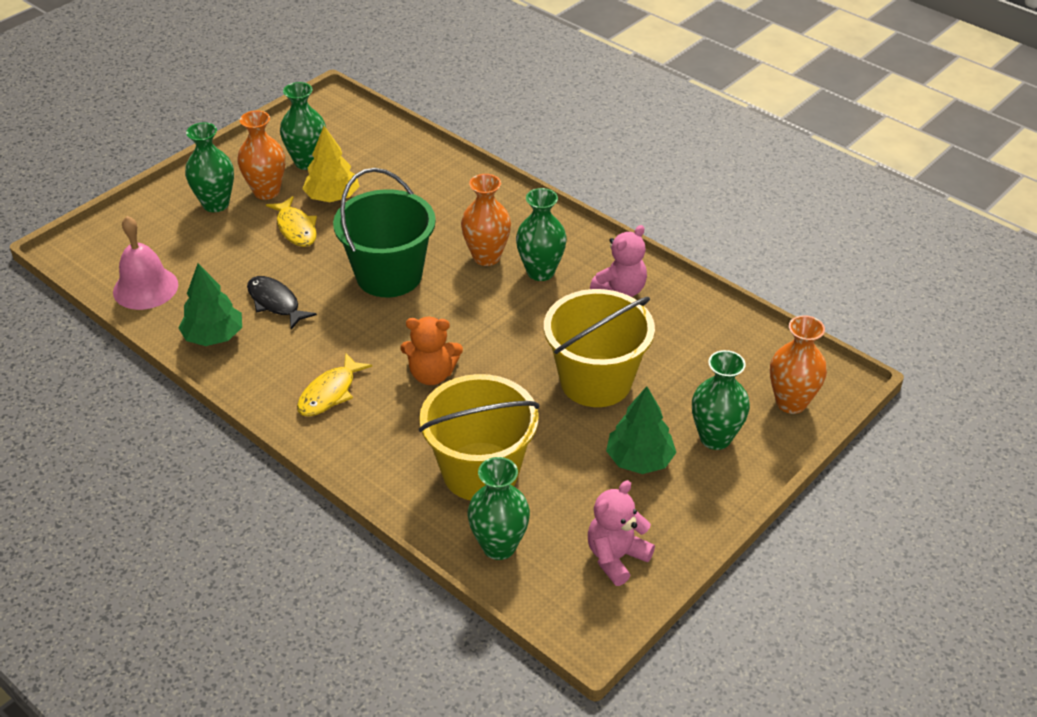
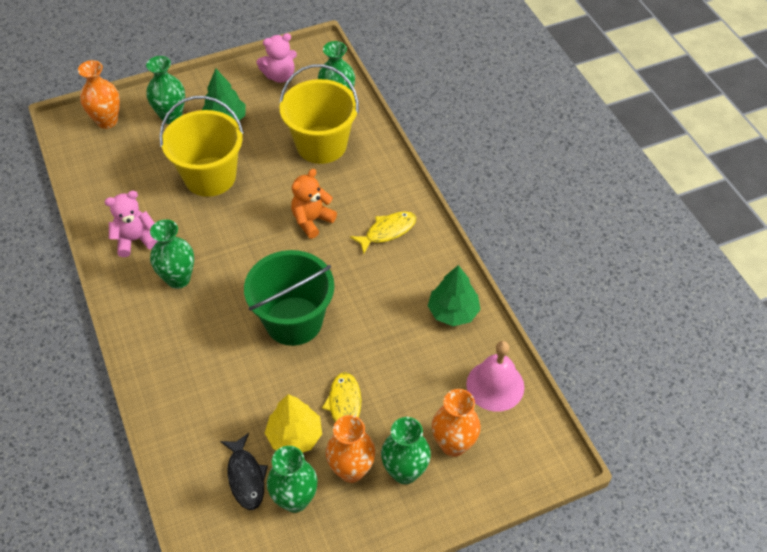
camera: 155 degrees left, 10 degrees up
(275, 303) = (394, 327): black fish -> black fish (246, 477)
(432, 374) = (312, 220): orange teddy bear -> orange teddy bear turned 75 degrees counterclockwise
(486, 257) = (208, 310): orange vase -> orange vase (453, 444)

